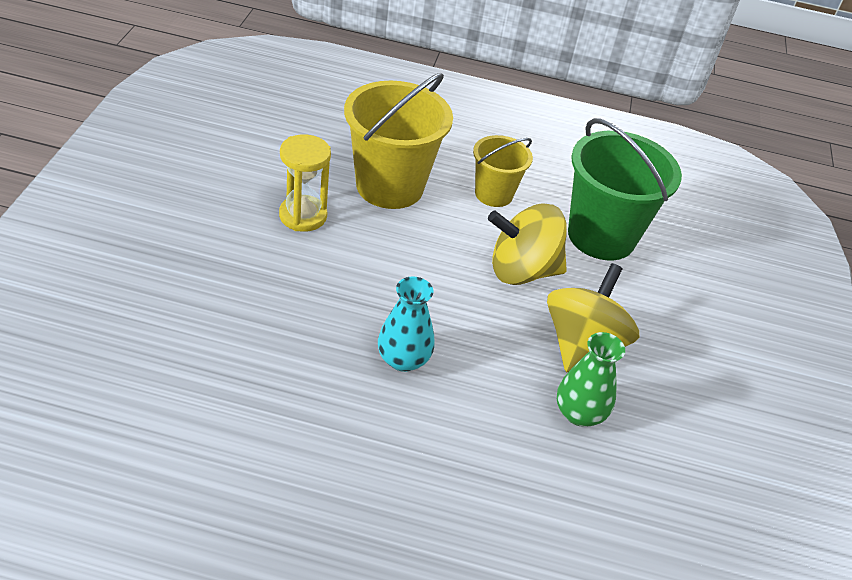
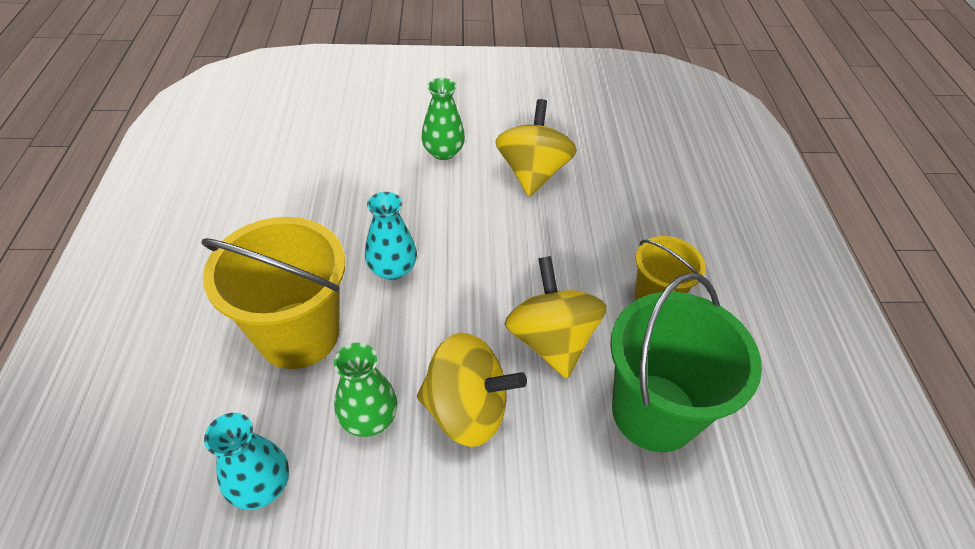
camera: 80 degrees right, 5 degrees up
(232, 275) = (443, 152): none -> green vase
(303, 216) = (532, 173): yellow hourglass -> yellow spinning top
(389, 186) = (609, 218): yellow bucket -> yellow bucket (298, 334)
(636, 504) = (261, 485): none -> turquoise vase

